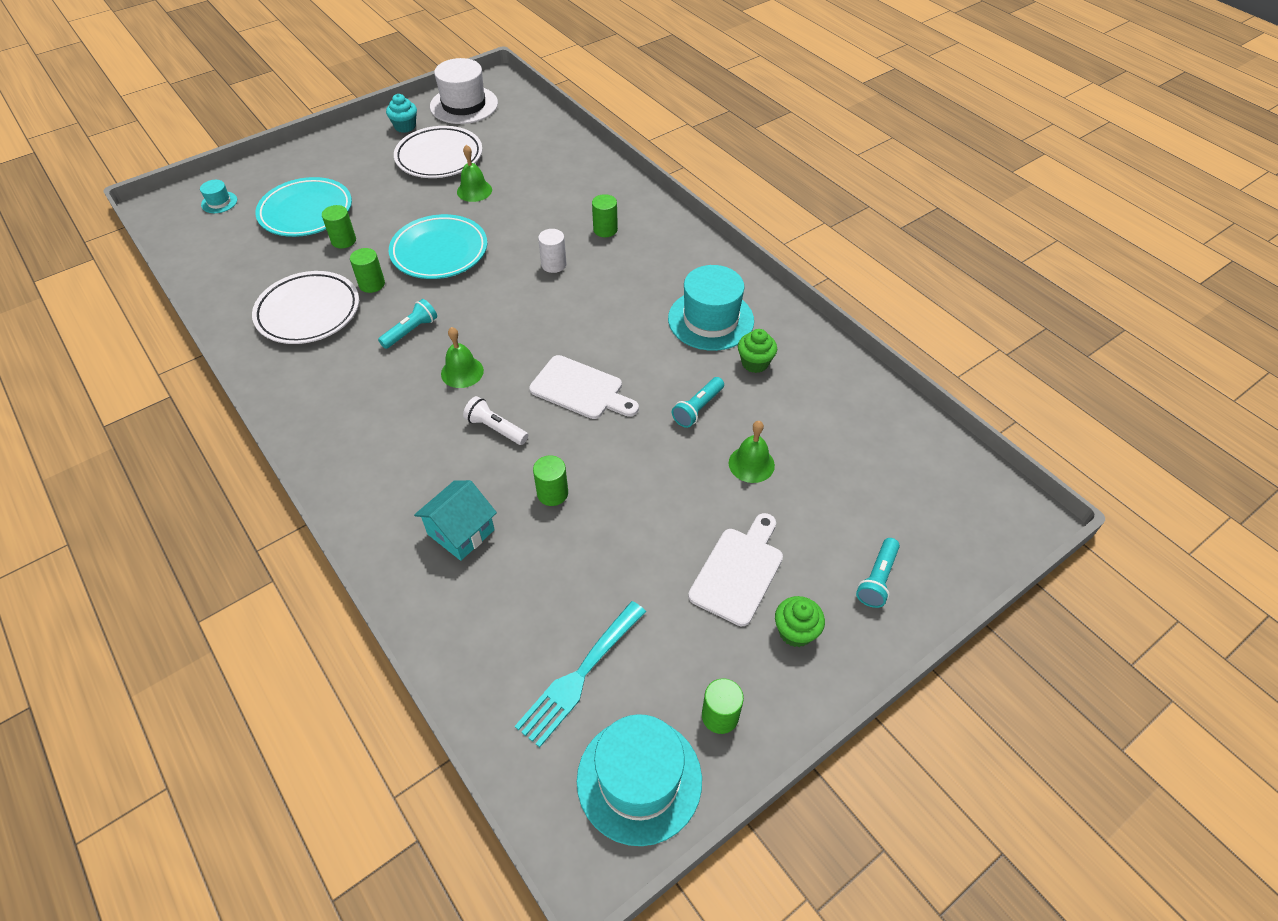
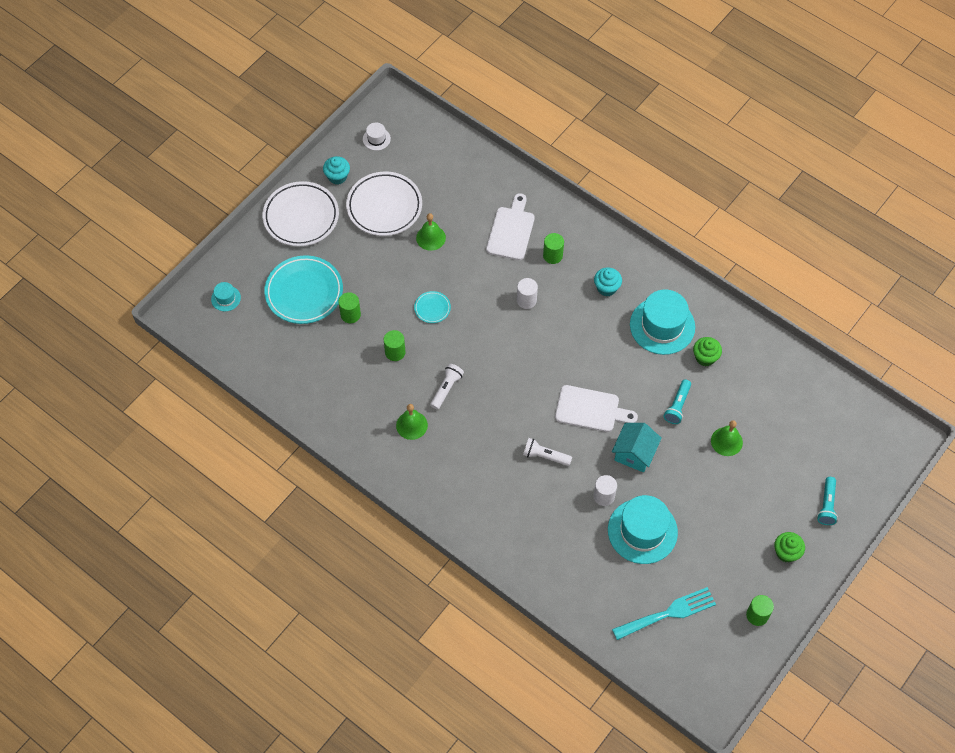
camera: 15 degrees left, 10 degrees up
(308, 312) = (360, 390): white plate -> white plate (301, 217)
(411, 331) = (446, 389): turquoise flashlight -> white flashlight
(439, 252) = (432, 308): turquoise plate -> turquoise plate, size x0.46
(461, 532) = (556, 539): turquoise house -> turquoise house (634, 454)
(462, 372) = (500, 415): green bell -> green bell (411, 425)
(464, 105) = (376, 139): white hat -> white hat, size x0.46
(552, 493) = (604, 496): green cylinder -> white cylinder
(579, 676) = (668, 613): turquoise fork -> turquoise fork turned 135 degrees counterclockwise
(639, 779) = (723, 663): turquoise hat -> turquoise hat (642, 531)
(656, 270) = (606, 288): none -> turquoise cupcake
(739, 572) = (741, 521): white cutting board -> white cutting board (511, 231)

